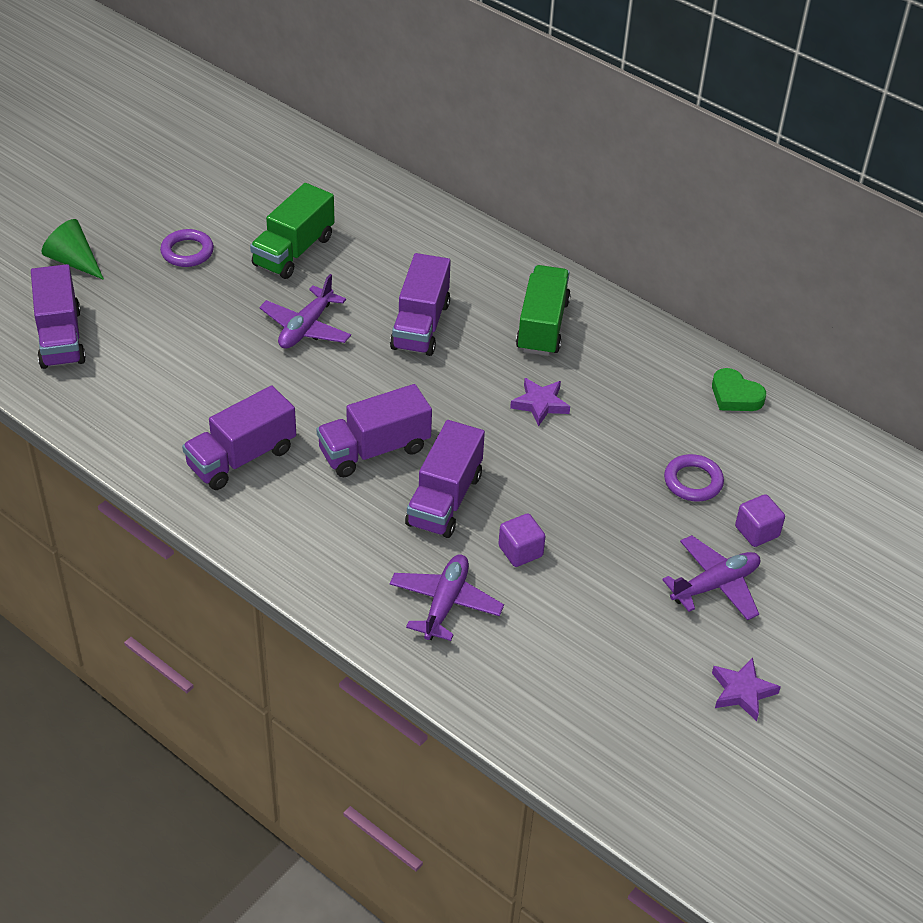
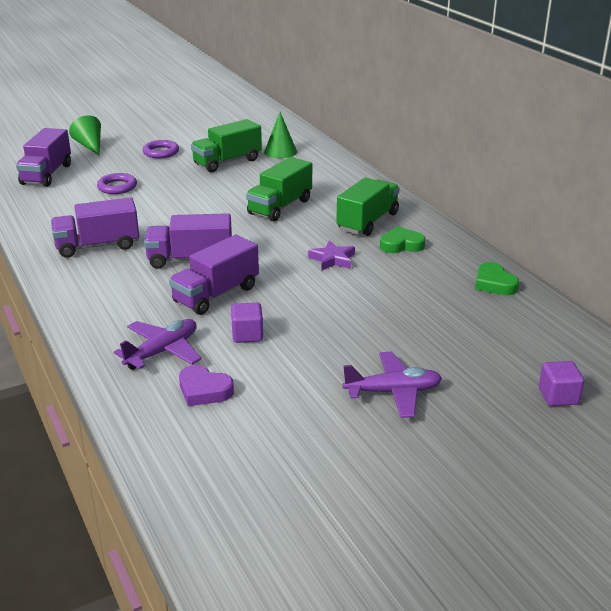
camera: 25 degrees right, 15 degrees down
(306, 328) = (202, 195): purple plane -> none
(350, 212) = (280, 151): none -> green cone
(420, 325) = (280, 207): purple truck -> green truck
(527, 643) = (204, 390): none -> purple heart
(603, 358) = (401, 245): none -> green heart
(693, 481) = (421, 325): purple ring -> purple ring (117, 187)
(742, 692) = (364, 470): purple star -> none
(757, 531) = (455, 366): purple cube -> purple cube (558, 396)

